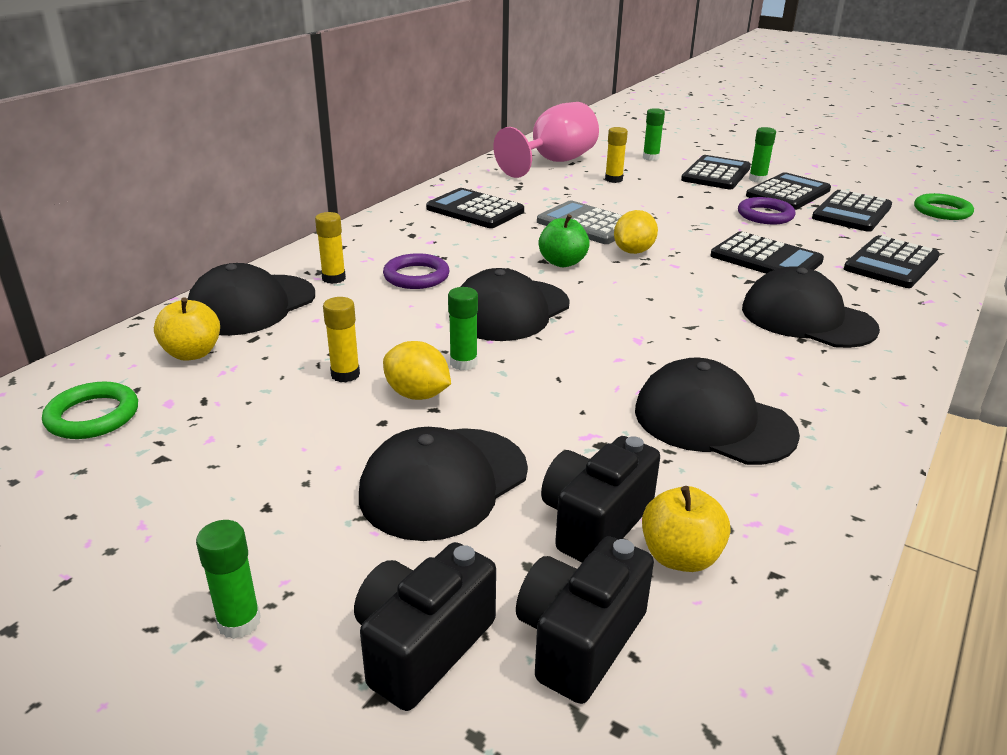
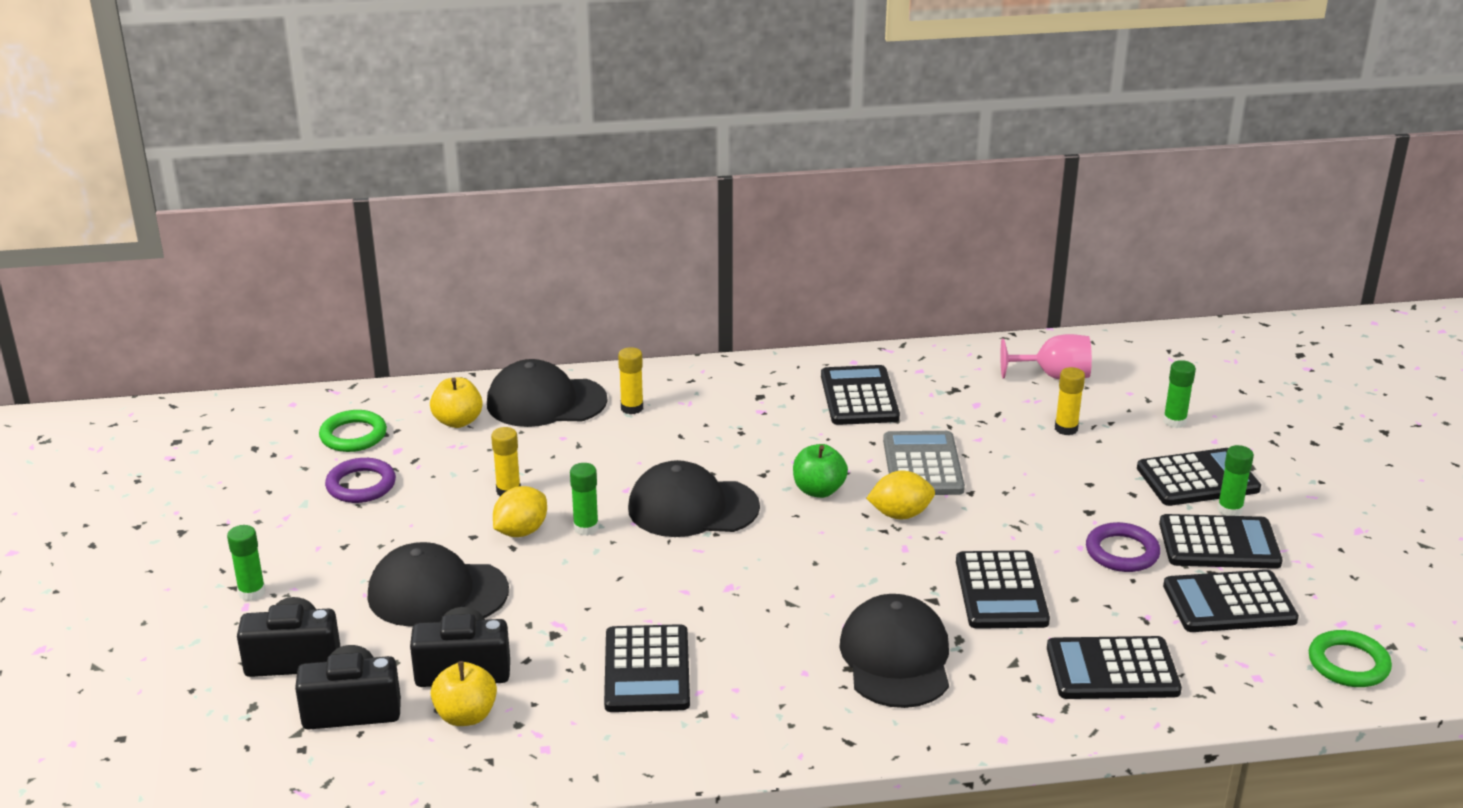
camera: 50 degrees right, 0 degrees up
(416, 276) = (688, 439): purple ring -> purple ring (361, 485)
(417, 394) = (521, 531): yellow lemon -> yellow lemon turned 45 degrees clockwise
(554, 162) = (1054, 376): pink goblet -> pink goblet, size x0.64
(713, 421) = (646, 670): black cap -> black calculator

